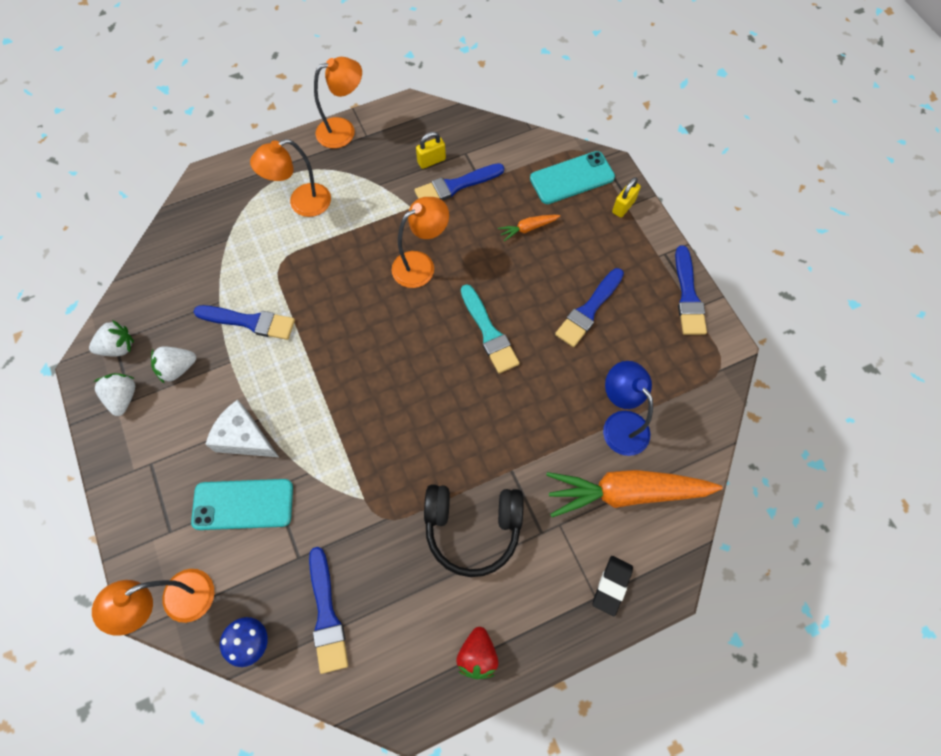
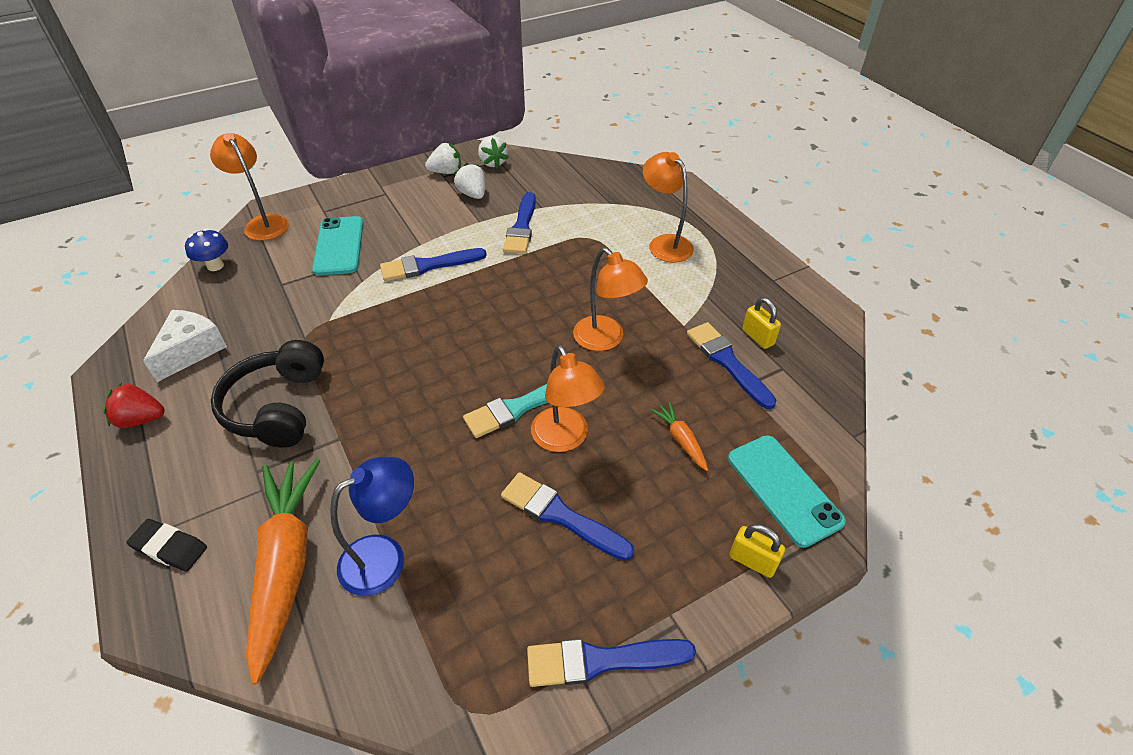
camera: 85 degrees right, 20 degrees down
(244, 438) = (402, 239): white cheese -> white cheese (191, 351)
(326, 614) = (223, 307): blue brush -> blue brush (428, 265)
(344, 130) = (772, 262): orange lamp -> orange lamp (565, 439)

